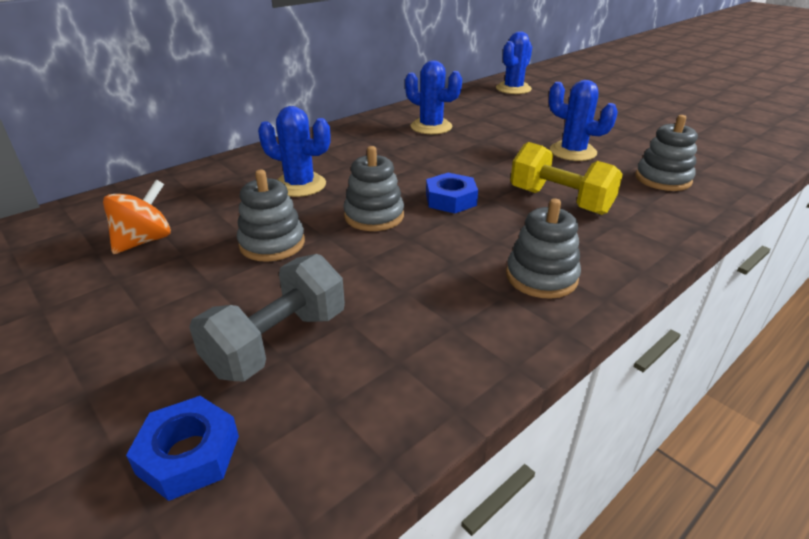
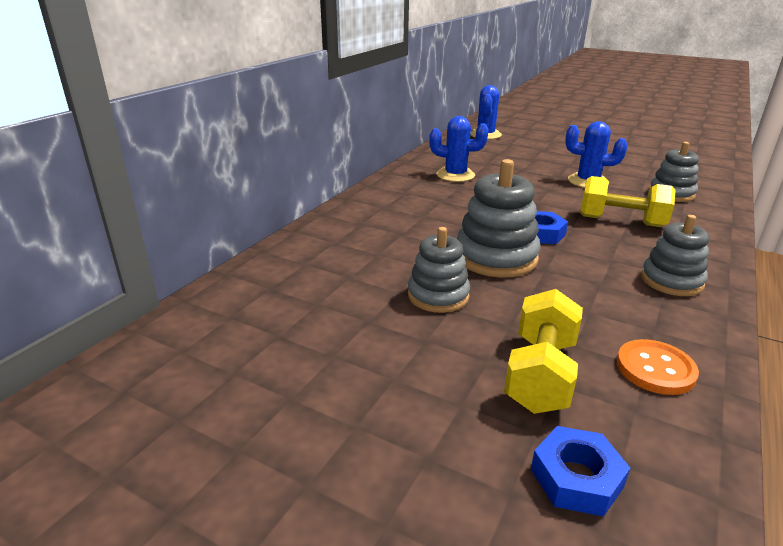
camera: 20 degrees left, 5 degrees down
(144, 241) = (316, 316): orange spinning top -> none
(278, 342) = (540, 374): grey dumbbell -> yellow dumbbell
(300, 185) = (401, 241): blue cactus -> none
(374, 216) = (496, 257): grey stacking toy -> grey stacking toy, size x1.50
(404, 368) = (655, 369): none -> orange button

